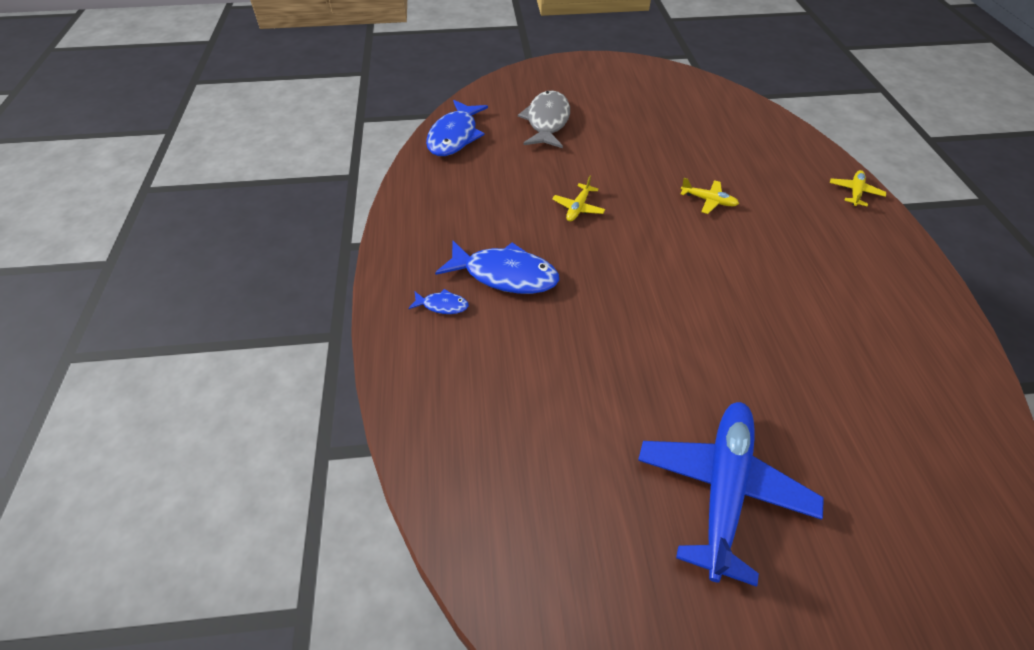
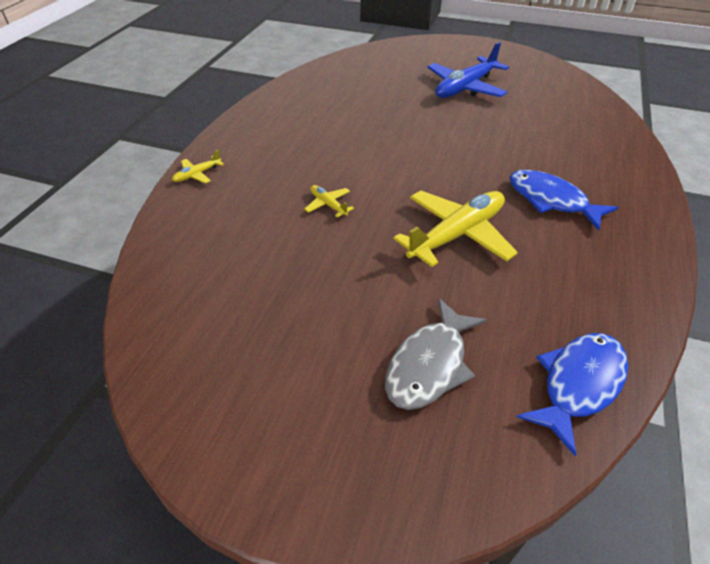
camera: 155 degrees left, 5 degrees down
(442, 305) = (610, 194): blue fish -> none
(578, 208) = (457, 234): yellow plane -> yellow plane, size x2.24

